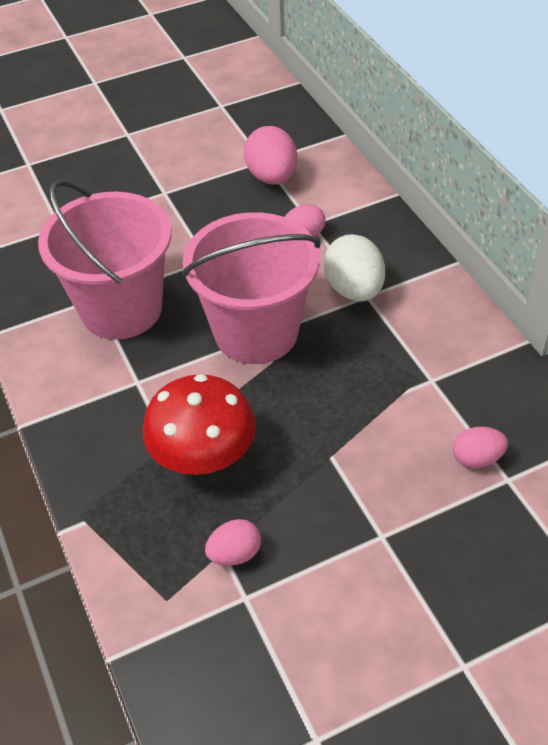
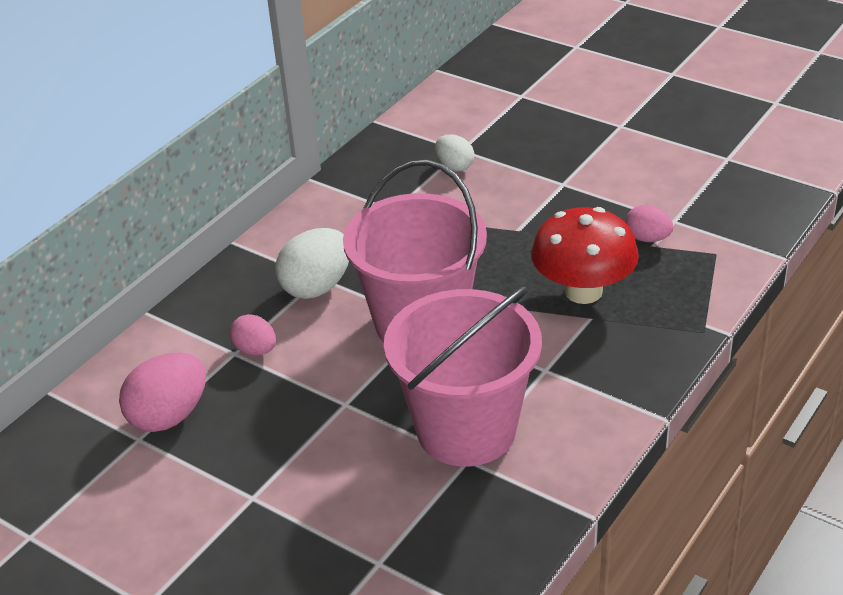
camera: 120 degrees left, 10 degrees down
(477, 458) = (454, 166): pink egg -> white egg

